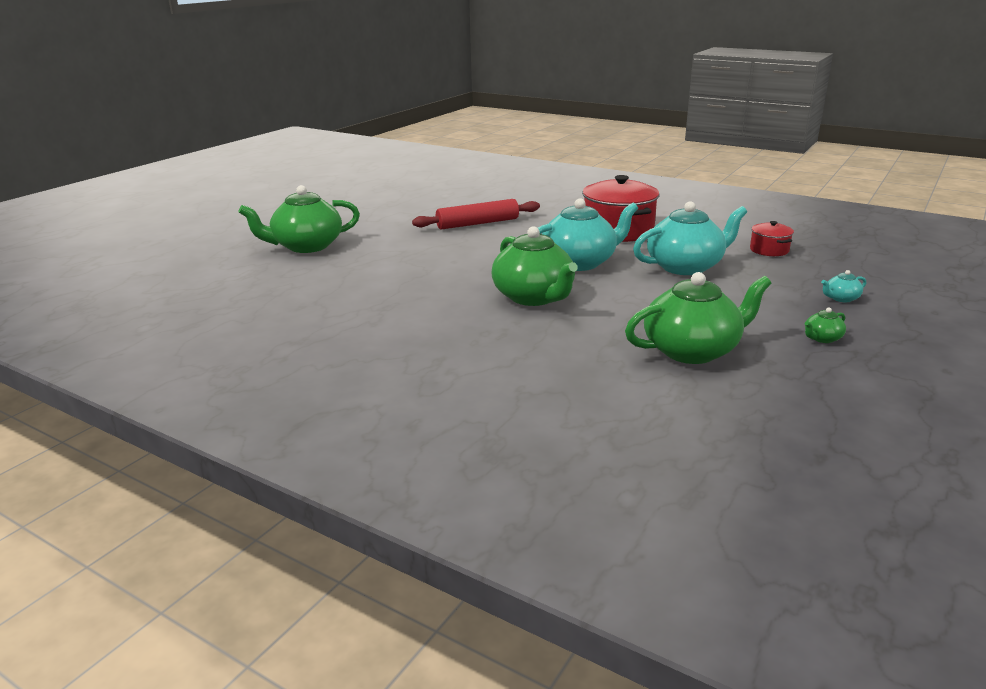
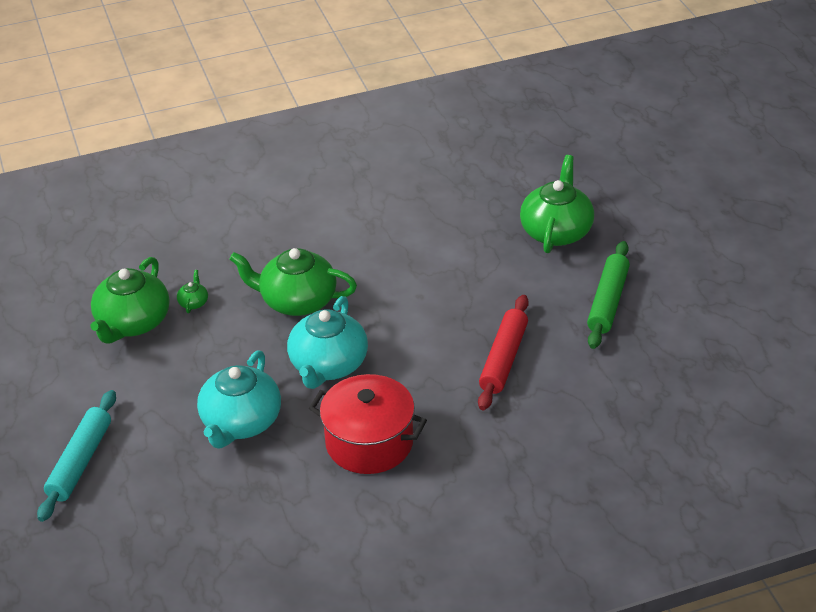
camera: 130 degrees right, 15 degrees up
(373, 216) = (608, 302): none -> green rolling pin
(769, 250) = (200, 509): red pot -> none
(822, 338) = (61, 394): green teapot -> green teapot (193, 302)
(841, 298) = (80, 462): turquoise teapot -> turquoise rolling pin

